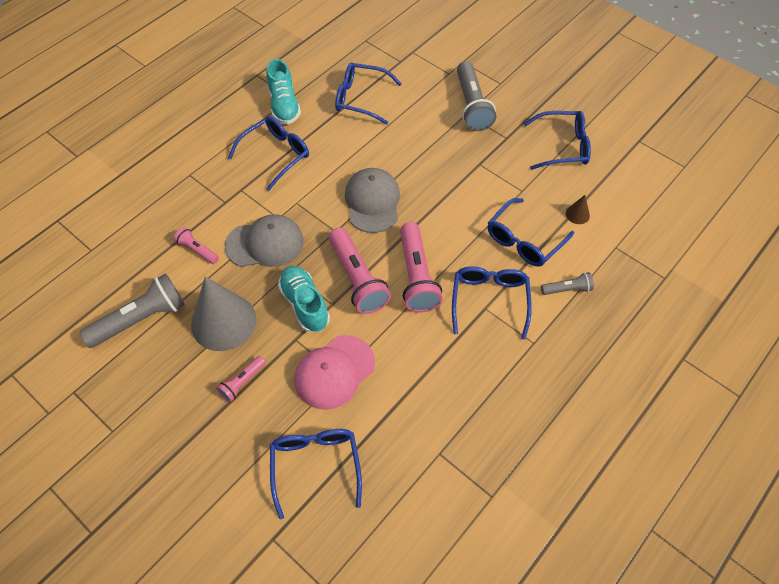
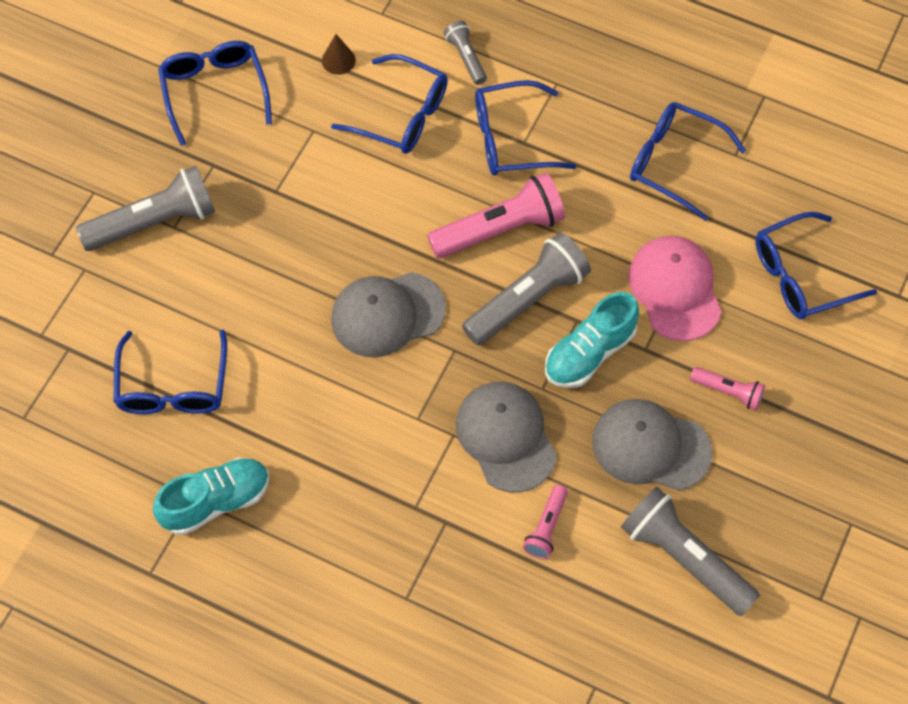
camera: 105 degrees left, 5 degrees up
(223, 322) = (650, 447): grey cone -> grey cap
(276, 155) = (330, 478): blue glasses -> blue glasses (674, 163)
(334, 372) = (675, 289): pink cap -> pink cap turned 135 degrees counterclockwise
(357, 279) = (527, 299): pink flashlight -> grey flashlight

